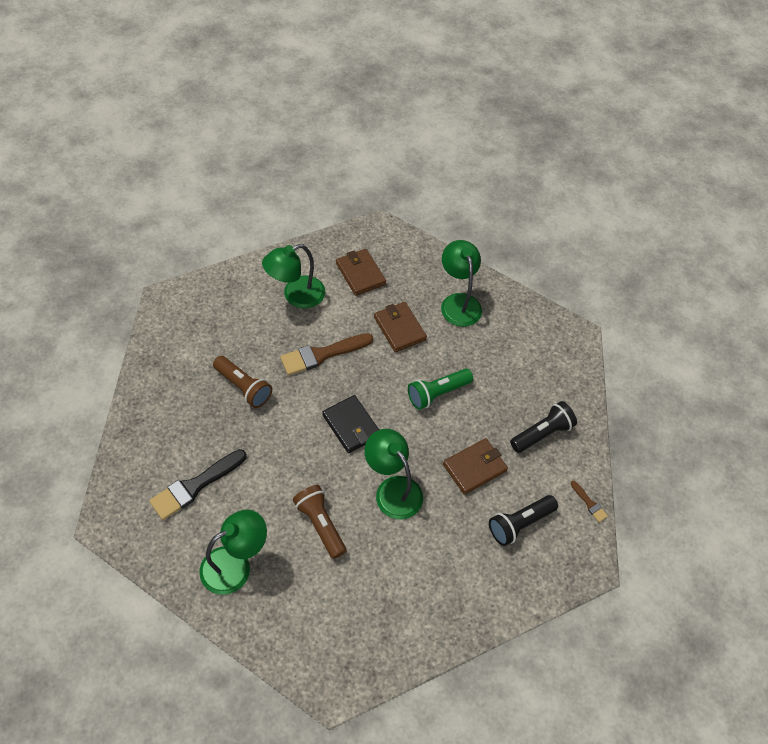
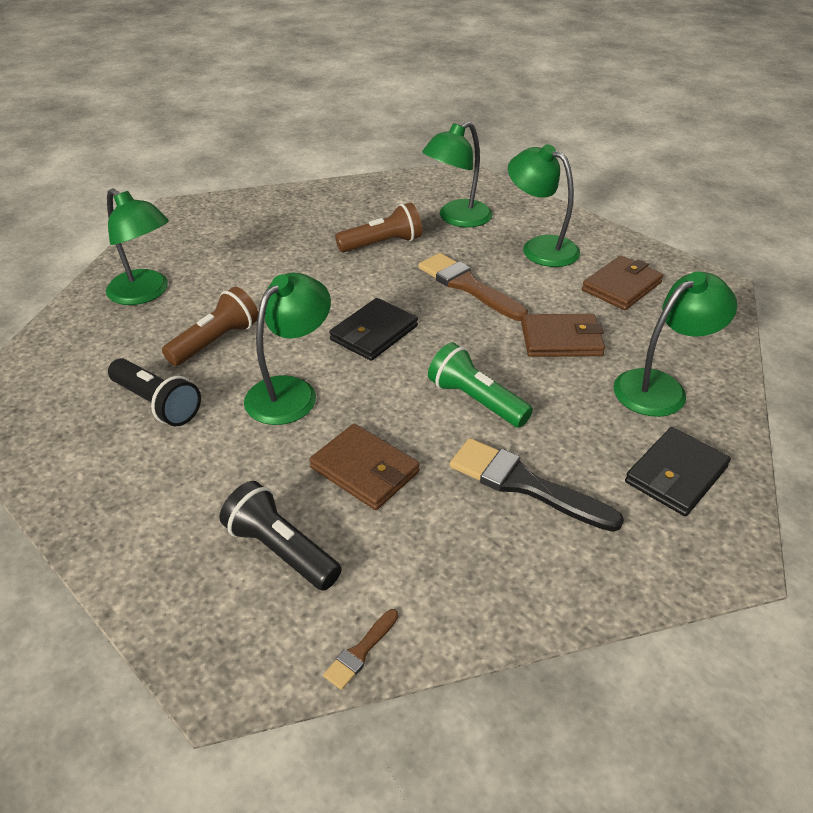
camera: 75 degrees right, 15 degrees down
(195, 486) = (238, 245): black brush -> black brush (524, 484)
(232, 328) = (457, 218): none -> green lamp
(243, 387) = (382, 244): brown flashlight -> brown flashlight turned 135 degrees counterclockwise
(399, 328) = (561, 339): brown wallet -> brown wallet turned 45 degrees clockwise
(523, 329) = (676, 475): none -> black wallet
(542, 433) = (476, 546): black flashlight -> black flashlight (157, 404)

